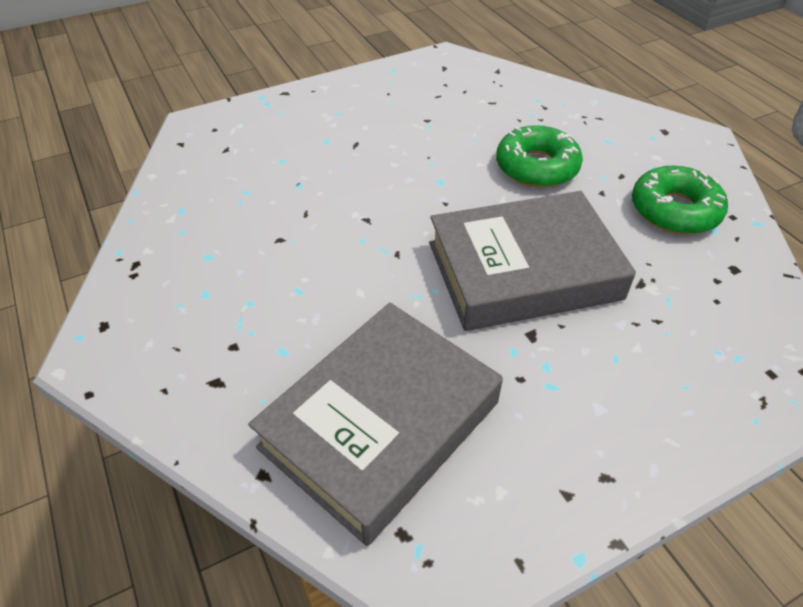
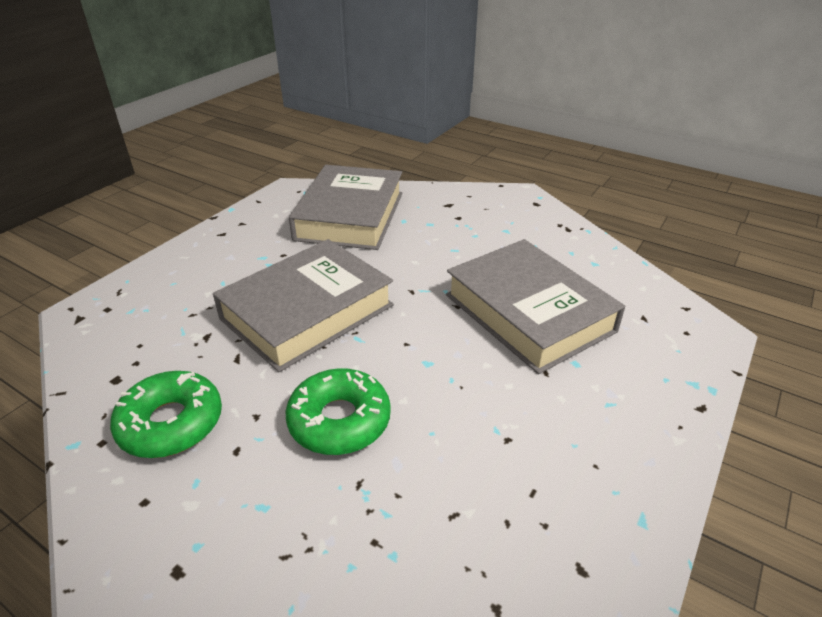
camera: 150 degrees right, 10 degrees down
(312, 187) = (528, 313): none -> grey book

